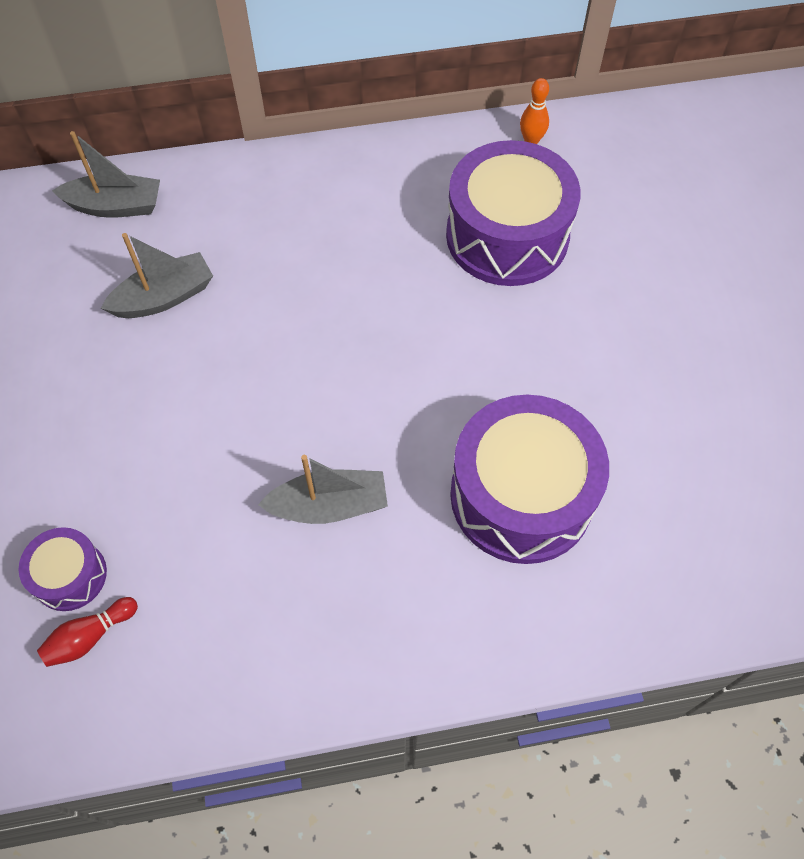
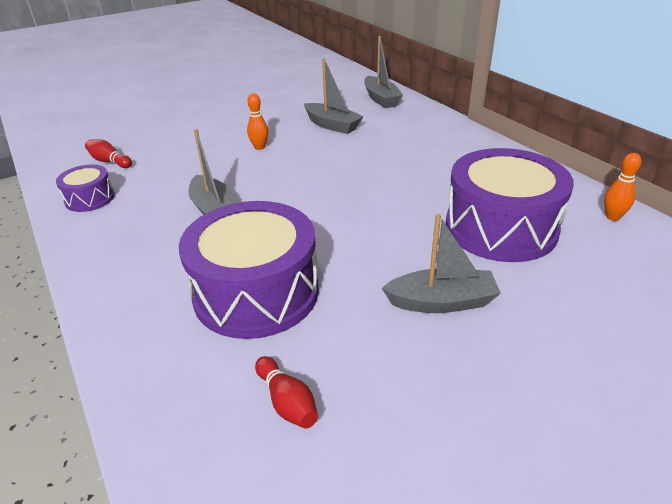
camera: 70 degrees right, 25 degrees down
(70, 575) = (145, 147): purple drum -> purple drum (90, 199)
(176, 409) = (259, 147): none -> orange bowling pin
(599, 338) = (442, 302): none -> grey boat
(681, 506) = (287, 402): none -> red bowling pin

